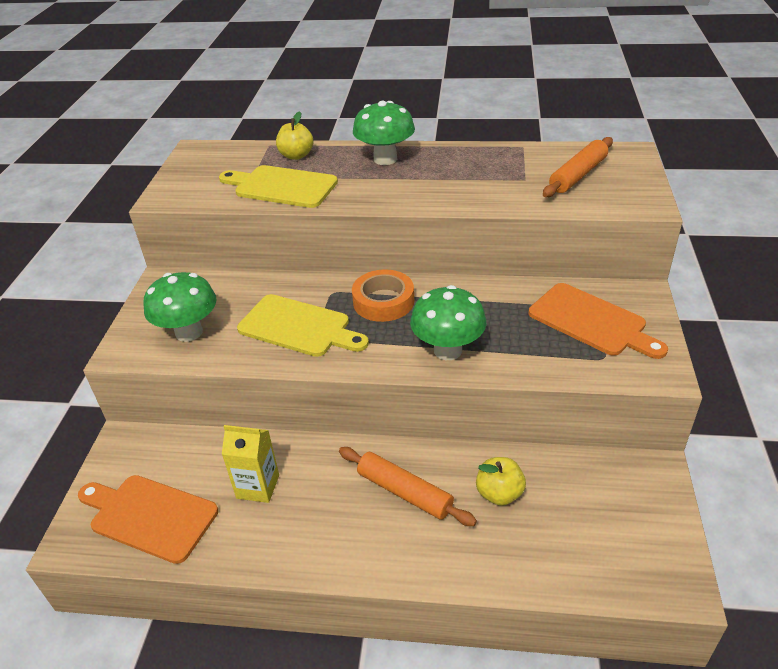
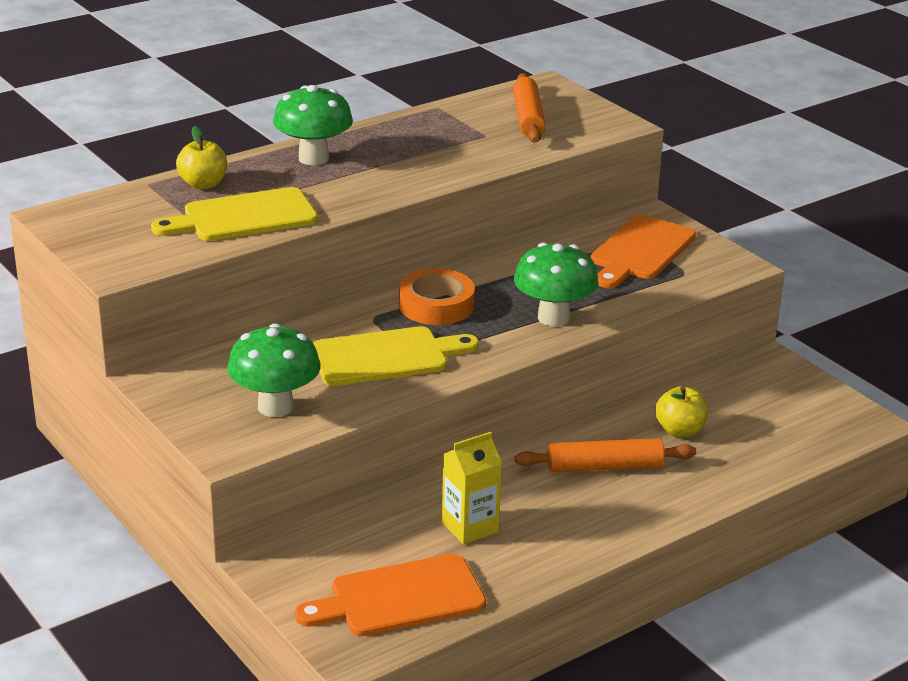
camera: 45 degrees left, 10 degrees down
(591, 321) = (640, 251): orange cutting board -> orange cutting board turned 120 degrees clockwise

